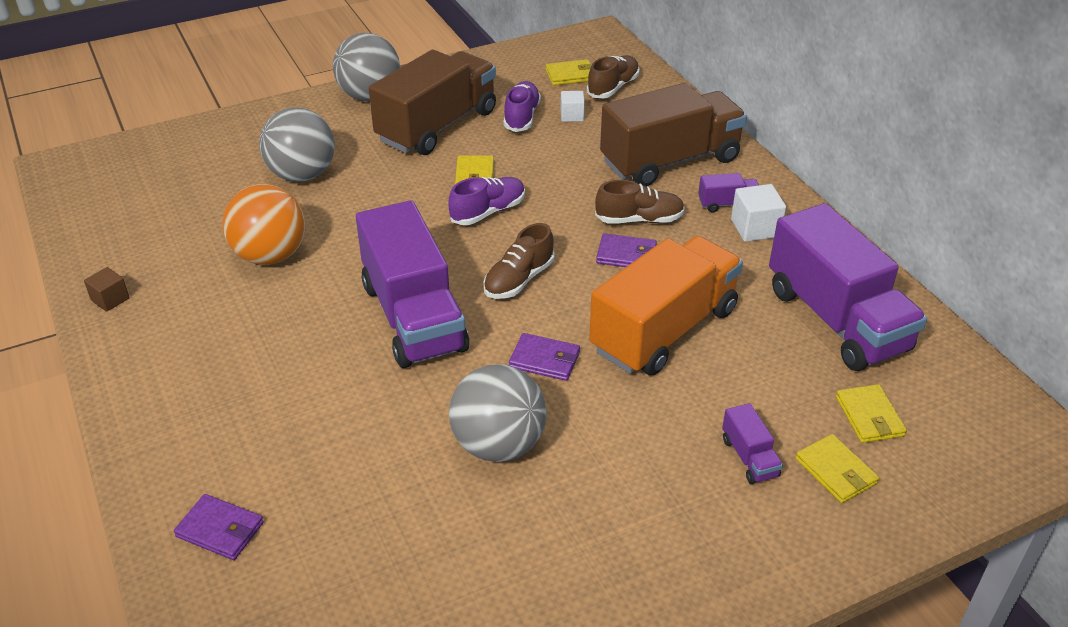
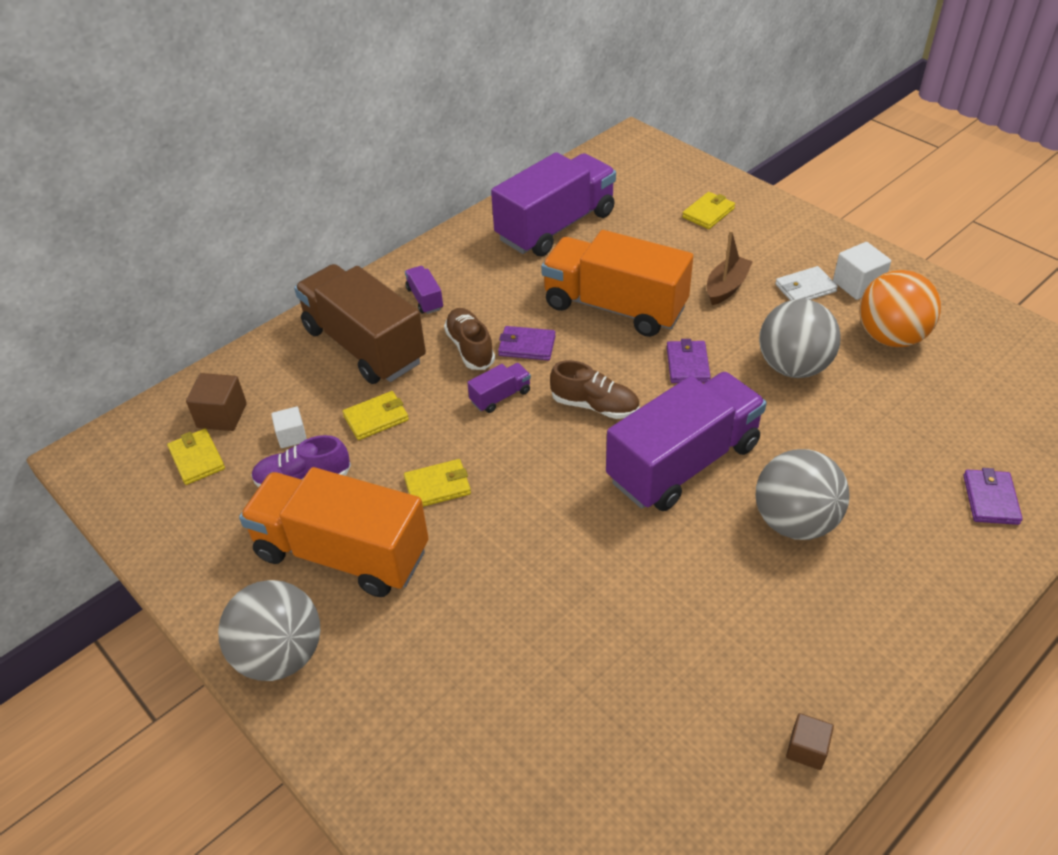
camera: 105 degrees left, 5 degrees up
(270, 255) = (654, 619): orange ball -> orange ball (890, 337)
(302, 175) = (490, 656): grey ball -> grey ball (794, 522)
(437, 126) = (342, 553): brown truck -> orange truck
(488, 212) = (499, 456): purple shoe -> none
(613, 87) = (222, 415): brown shoe -> brown cube
(626, 255) = (527, 346): purple wallet -> purple wallet turned 75 degrees counterclockwise
(635, 513) = (805, 288): none -> white wallet
(665, 435) = (726, 287): none -> brown boat
(749, 457) = (721, 248): purple truck -> purple truck (500, 396)
(755, 228) = (455, 279): white cube -> white cube (857, 285)
(869, 416) = (649, 204): yellow wallet -> yellow wallet (376, 418)

